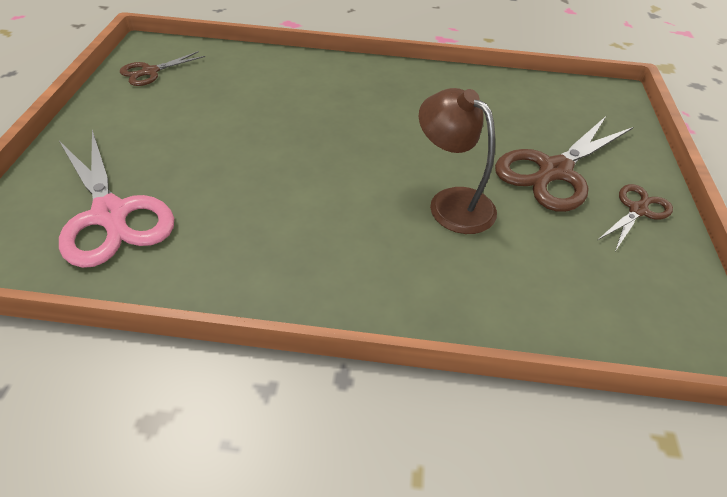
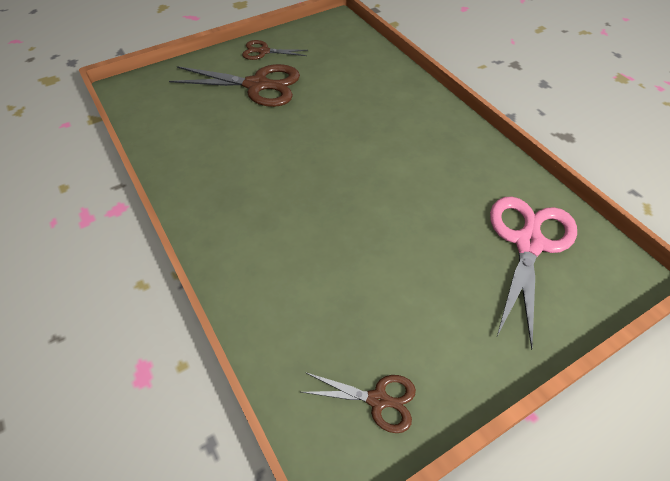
camera: 125 degrees left, 5 degrees up
(451, 202) = (332, 110): brown lamp -> none

